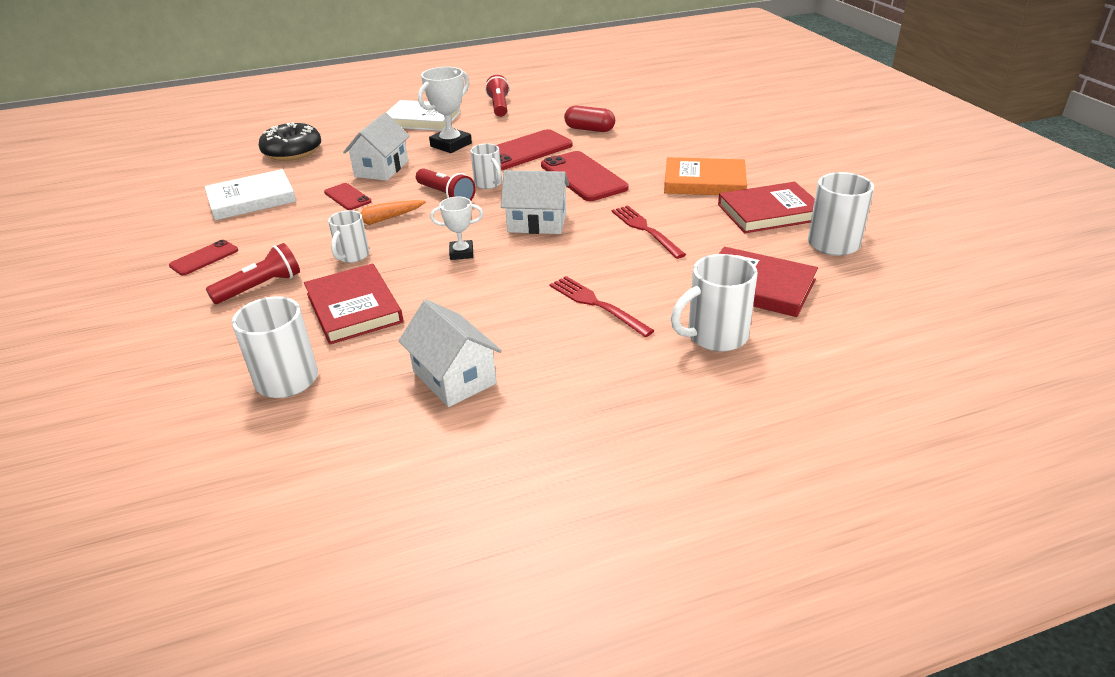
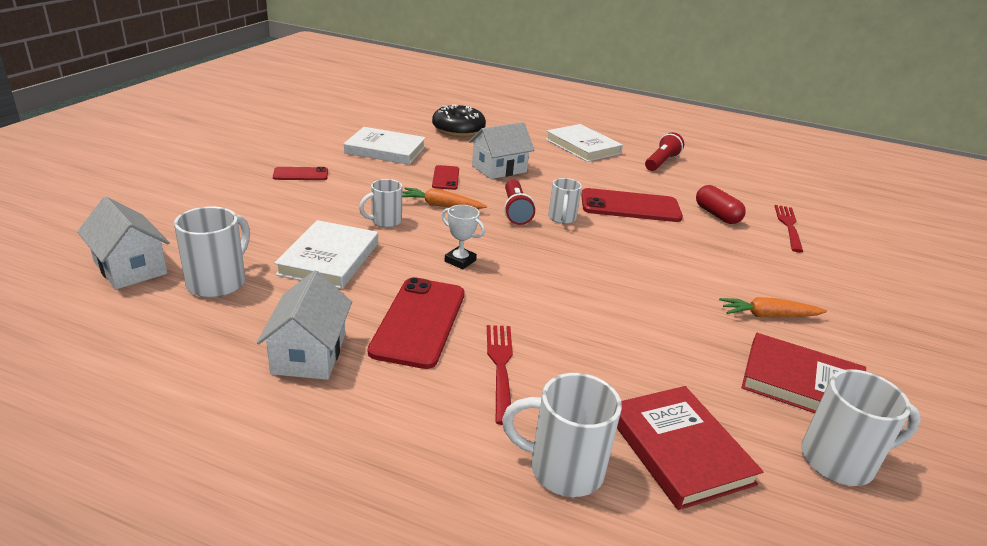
camera: 35 degrees right, 5 degrees down
(260, 287) = (300, 211): red flashlight -> none
(354, 308) = (329, 258): red book -> white book
(451, 145) = (577, 174): white trophy -> none
(537, 223) = (554, 269): white house -> white house (130, 268)
(583, 177) = (651, 252): red phone -> red phone (419, 322)
(645, 230) = (642, 327): red fork -> red fork (788, 226)
(704, 181) = (768, 315): orange book -> orange carrot

